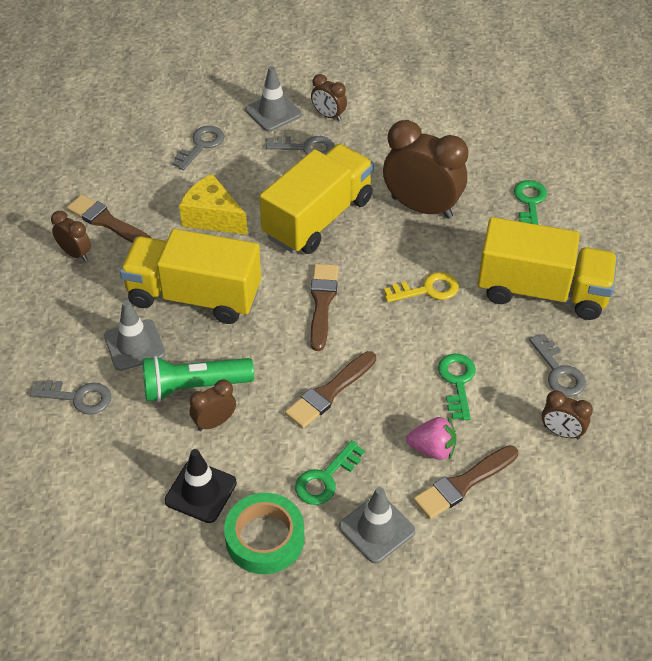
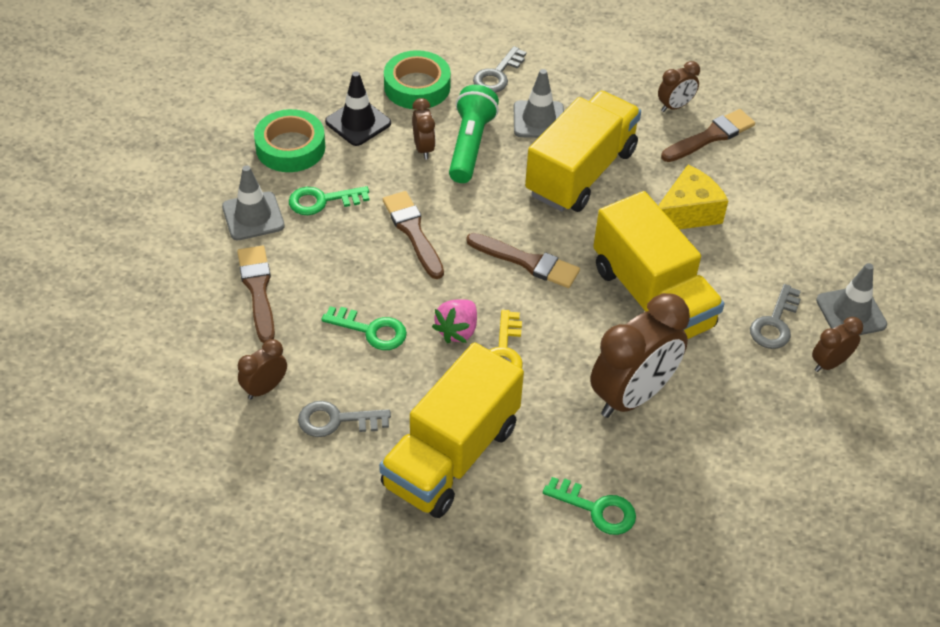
camera: 110 degrees right, 0 degrees up
(123, 460) = (417, 86): none -> green tape
(201, 146) = (808, 233): grey key -> none
(326, 478) = (323, 201): green key -> green key turned 75 degrees counterclockwise
(432, 449) = (307, 282): pink strawberry -> pink strawberry (457, 330)

